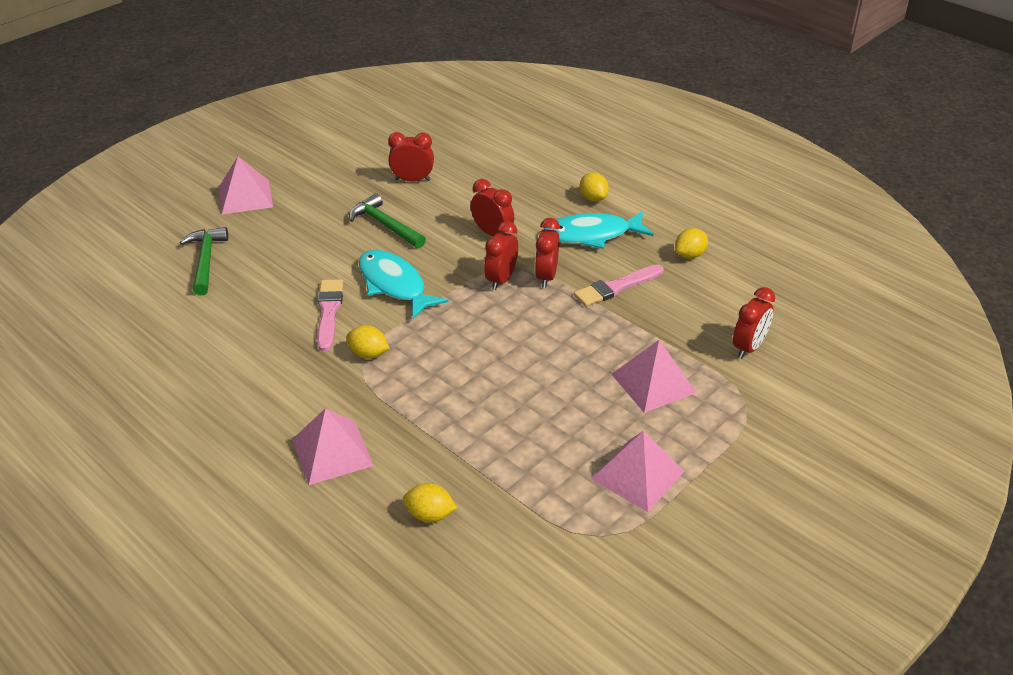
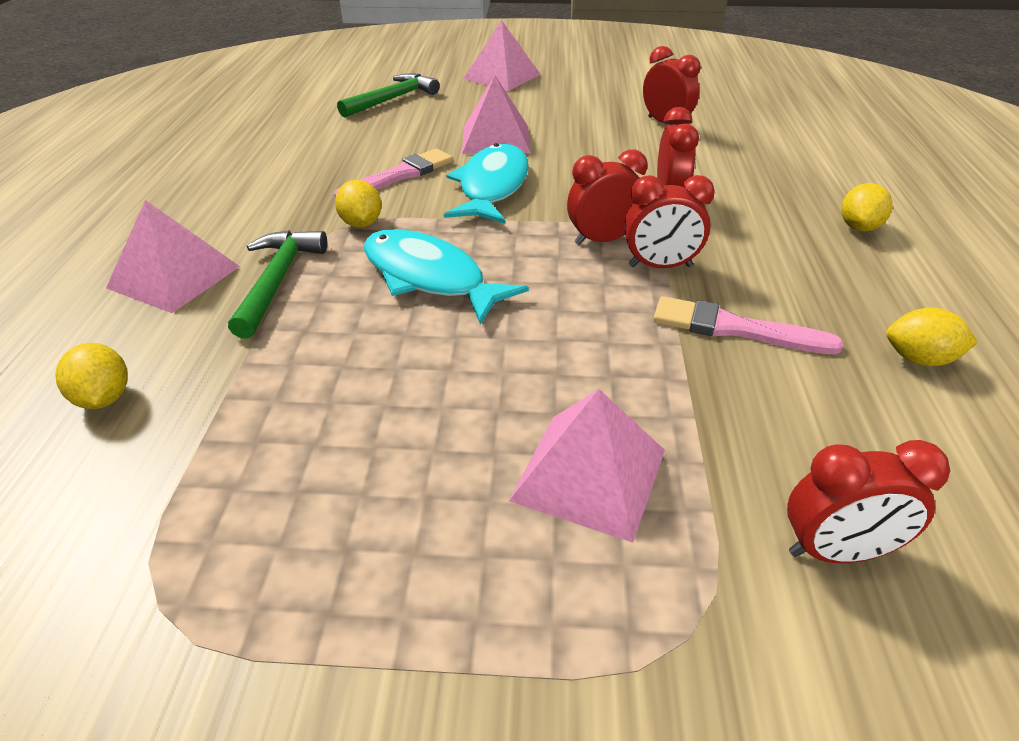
camera: 50 degrees right, 0 degrees up
(385, 225) = (574, 142): green hammer -> green hammer (277, 281)
(546, 277) = (660, 266): red clock -> red clock turned 150 degrees counterclockwise
(592, 235) = (795, 259): turquoise fish -> turquoise fish (430, 278)
(638, 475) = (350, 576): pink pyramid -> pink pyramid (496, 139)

